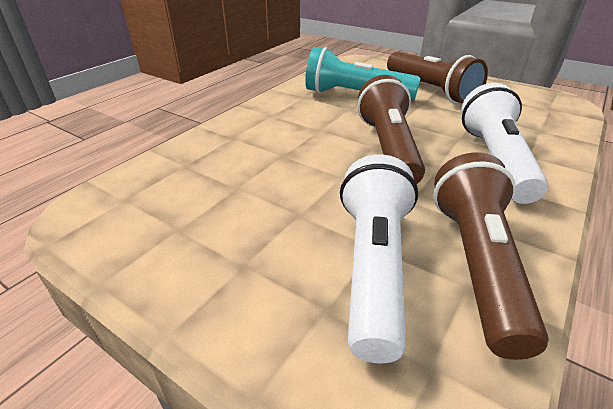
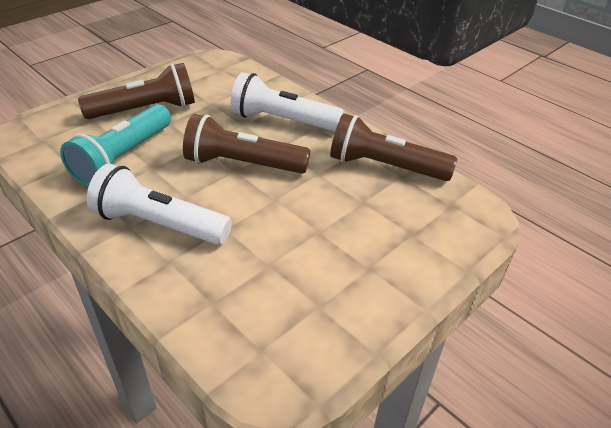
camera: 80 degrees left, 5 degrees up
(373, 266) = (380, 207): white flashlight -> white flashlight (159, 224)

